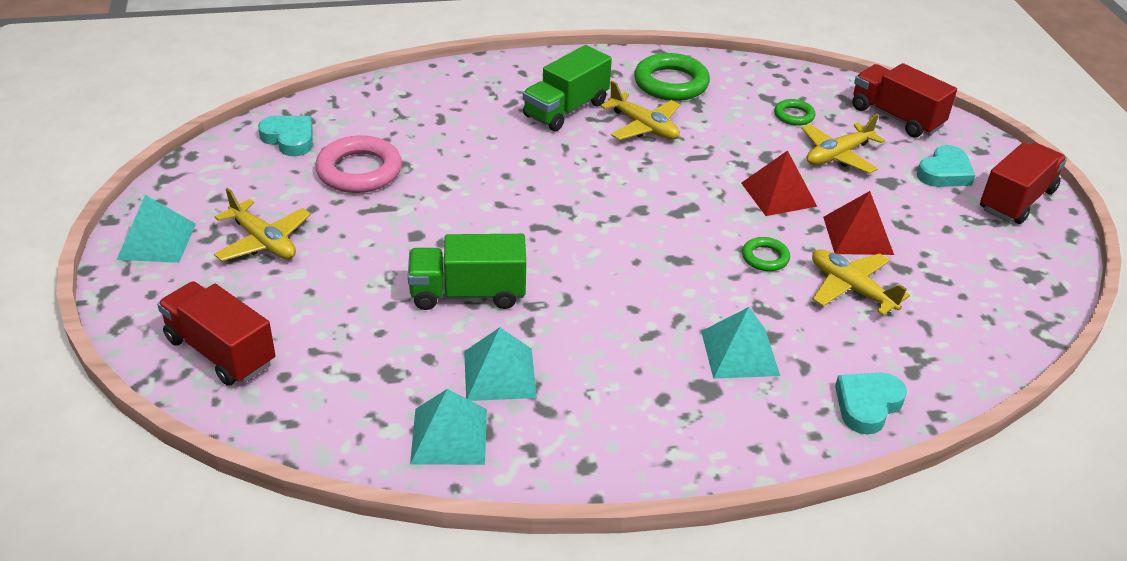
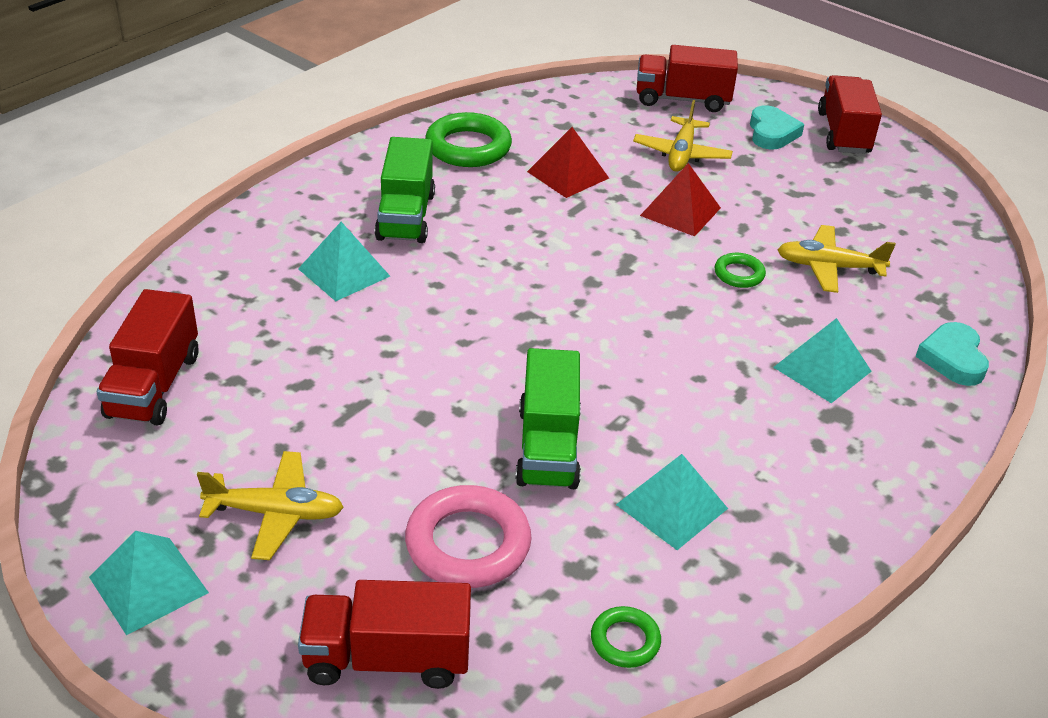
camera: 40 degrees left, 0 degrees up
(289, 139) = (154, 385): turquoise heart -> red truck
(359, 171) = (280, 381): pink ring -> pink ring (468, 543)
(449, 436) = (705, 592): turquoise pyramid -> turquoise pyramid (344, 272)
(468, 293) = (548, 447): green truck -> green truck turned 45 degrees counterclockwise
(643, 127) = (497, 201): yellow plane -> none
(794, 115) = (605, 133): green ring -> green ring (625, 641)
(858, 235) = (778, 218): red pyramid -> red pyramid (568, 175)

